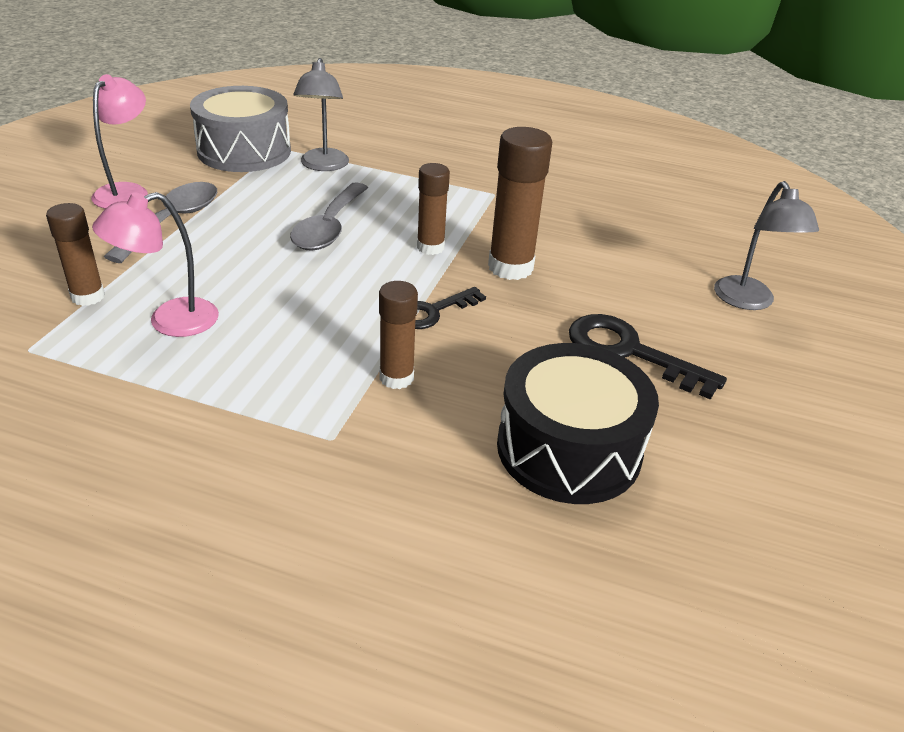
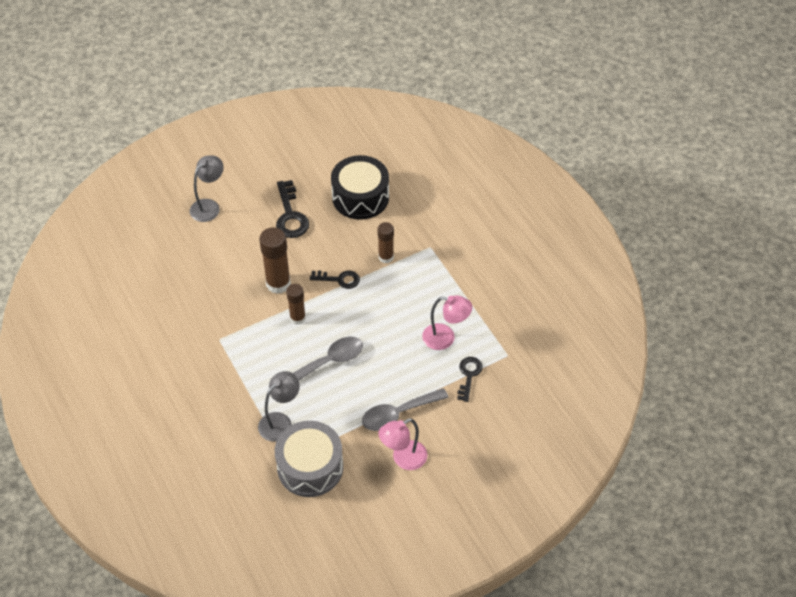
camera: 135 degrees left, 15 degrees up
(88, 296) = (469, 375): brown glue stick -> black key

